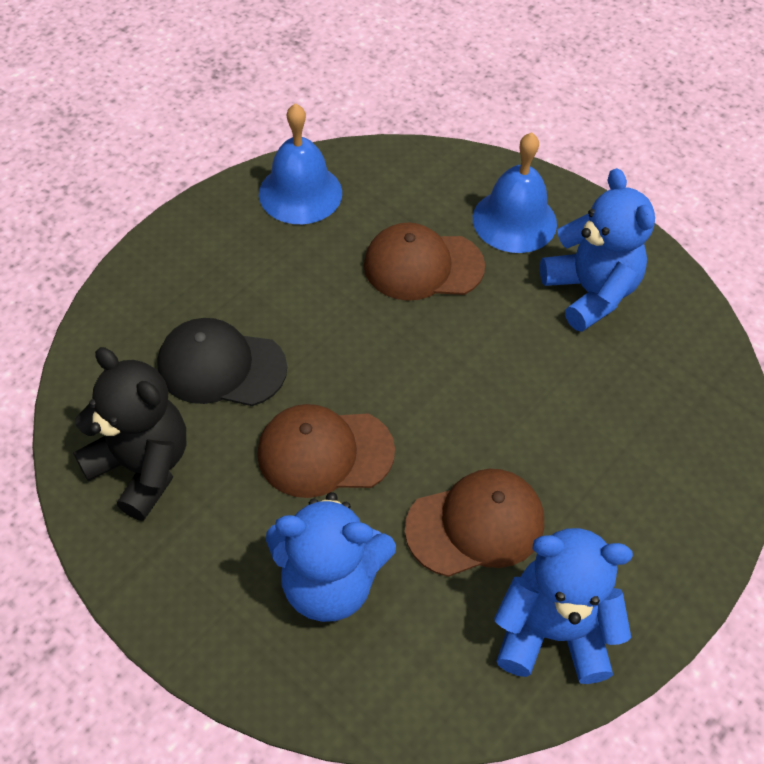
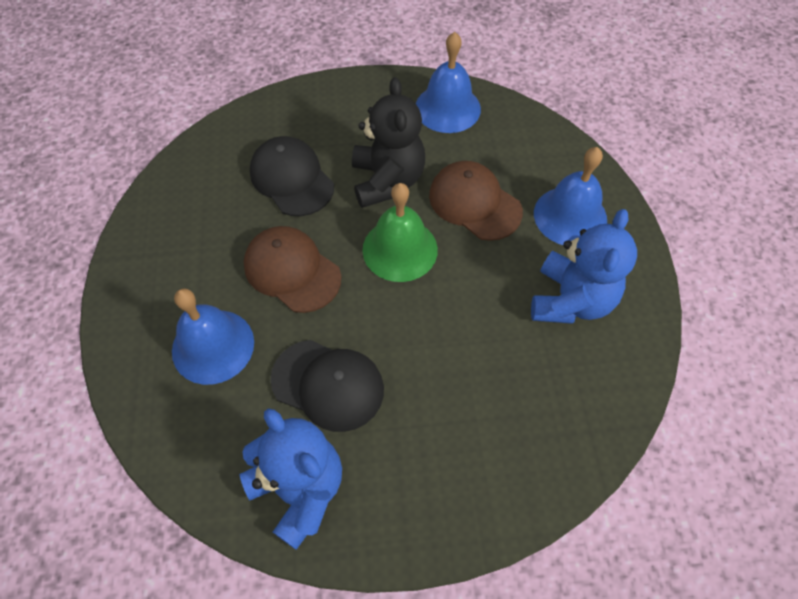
camera: 45 degrees right, 5 degrees up
(142, 467) = (193, 204): black teddy bear -> black teddy bear (387, 181)
(329, 582) = (213, 346): blue teddy bear -> blue bell
(403, 356) = (400, 249): none -> green bell
(475, 525) = (328, 385): brown cap -> black cap

